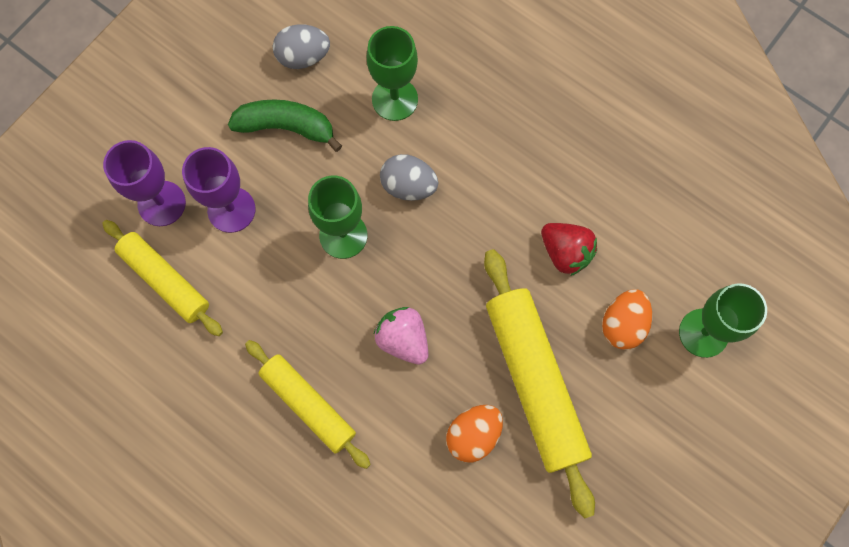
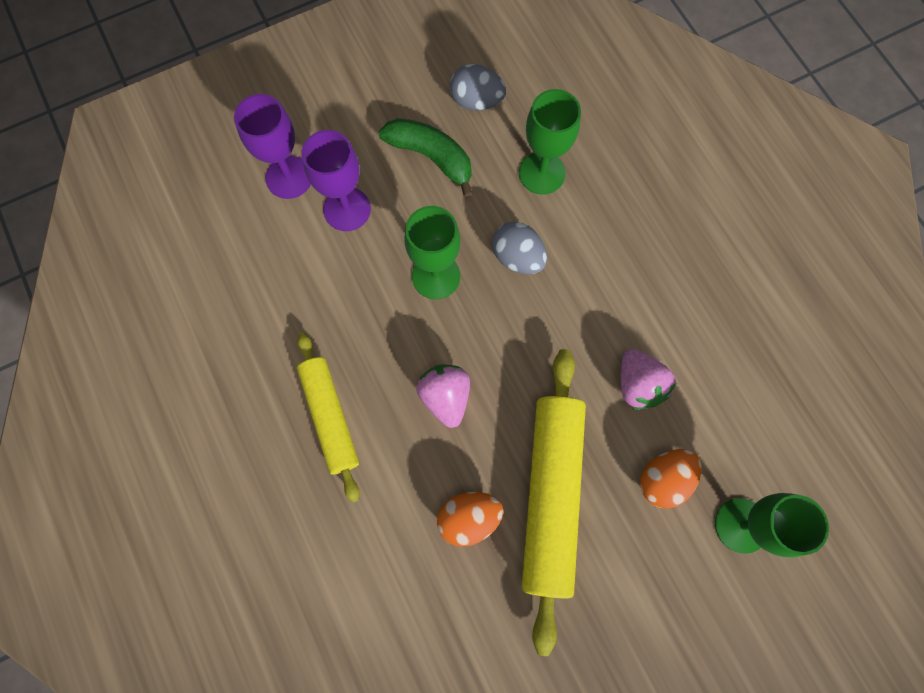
camera: 25 degrees right, 0 degrees up
(165, 280) = (259, 247): yellow rolling pin -> none
(565, 252) = (638, 385): red strawberry -> pink strawberry

